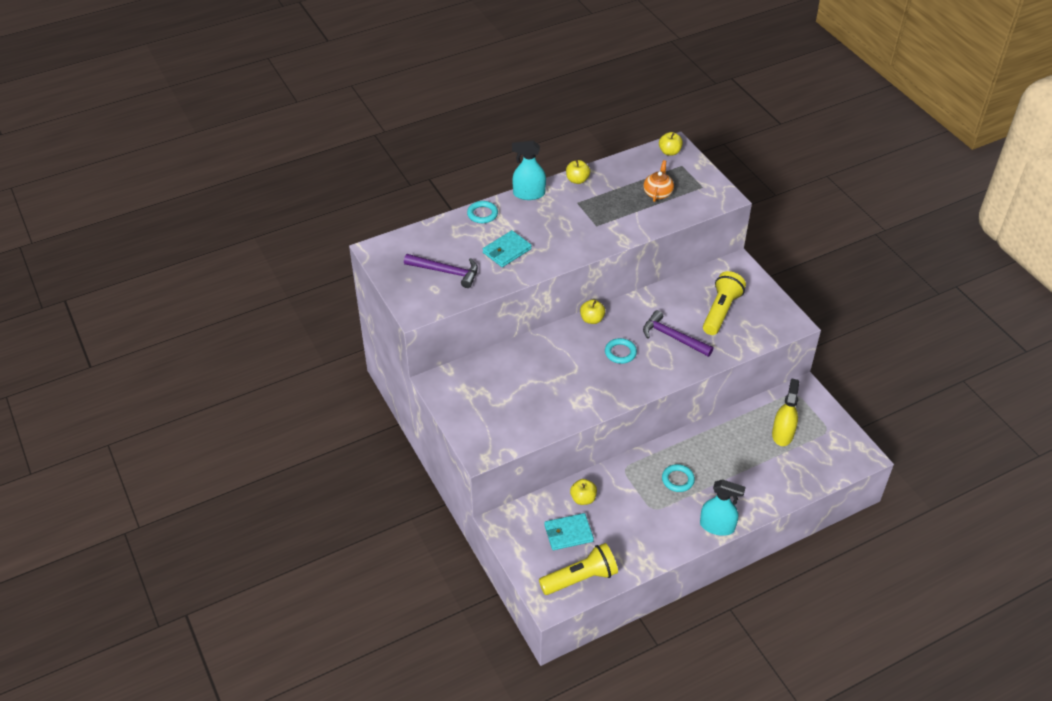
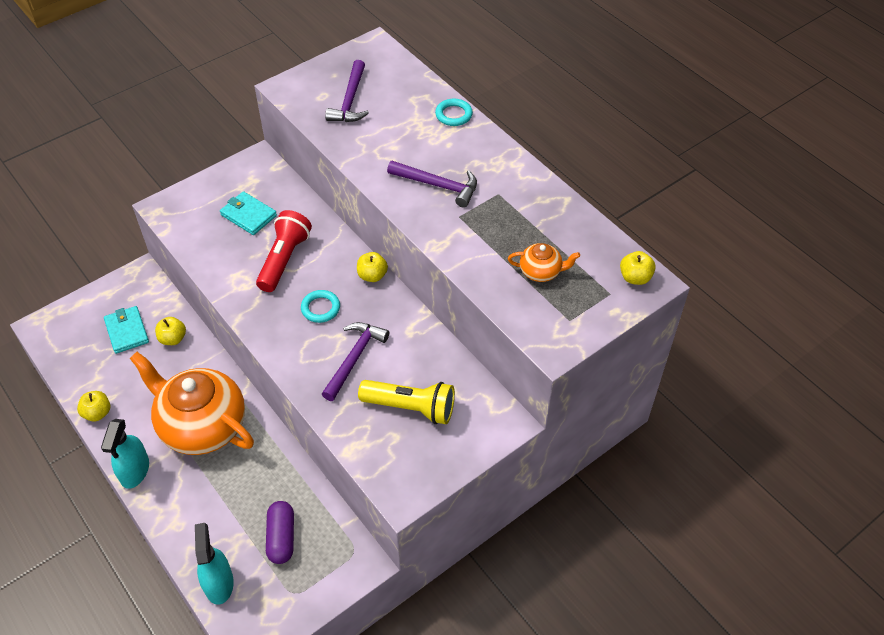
camera: 80 degrees right, 5 degrees up
(507, 251) = (394, 143): turquoise wallet -> turquoise wallet (248, 215)
(529, 194) = (501, 148): turquoise spray bottle -> turquoise spray bottle (219, 583)
(561, 232) = (438, 186): none -> purple hammer
(563, 372) = (284, 259): none -> red flashlight
(577, 180) = (542, 189): yellow apple -> yellow apple (97, 413)
(580, 578) = (69, 348): yellow flashlight -> none
(678, 480) = (202, 425): turquoise ring -> orange teapot
(782, 434) = (281, 537): yellow spray bottle -> purple capsule

